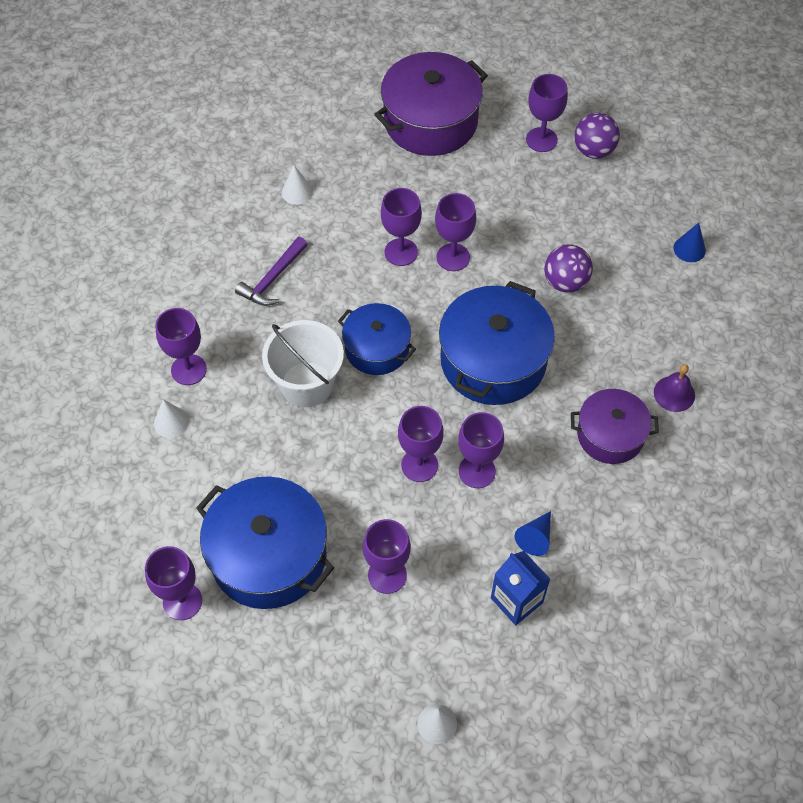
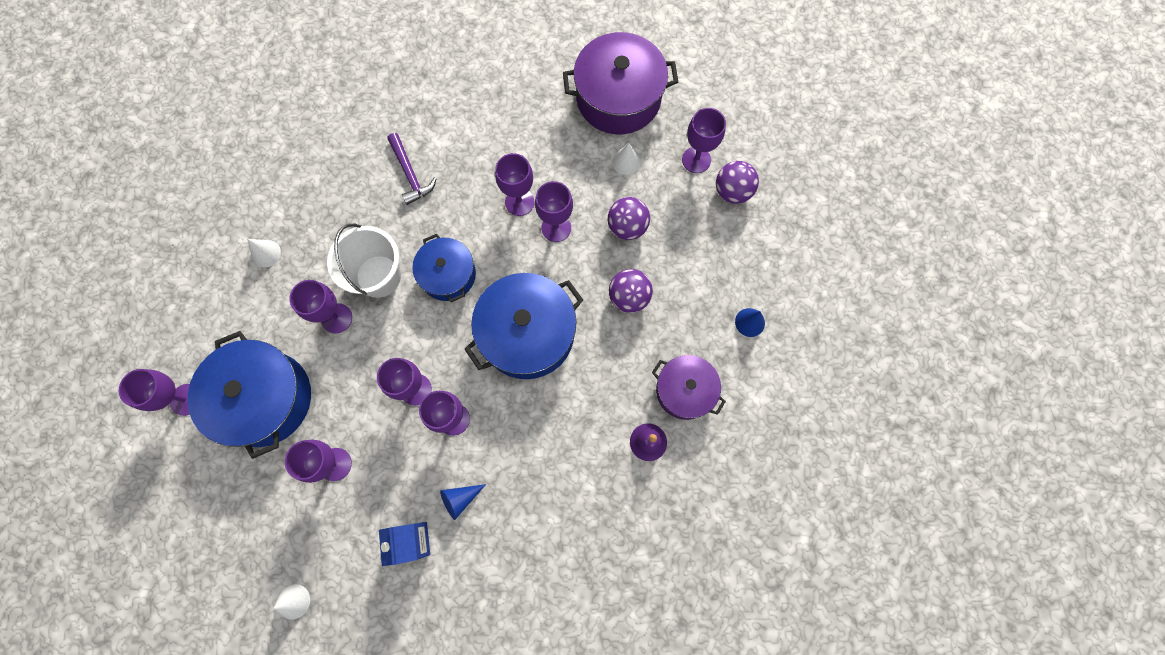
camera: 30 degrees right, 15 degrees up
(188, 369) = (304, 217): purple goblet -> purple goblet (336, 318)
(272, 279) = (410, 174): purple hammer -> purple hammer turned 90 degrees counterclockwise
(297, 192) = (475, 108): white cone -> white cone (626, 162)
(519, 224) = (627, 227): none -> purple ball
(610, 435) = (574, 448): purple pot -> purple pot (685, 390)

